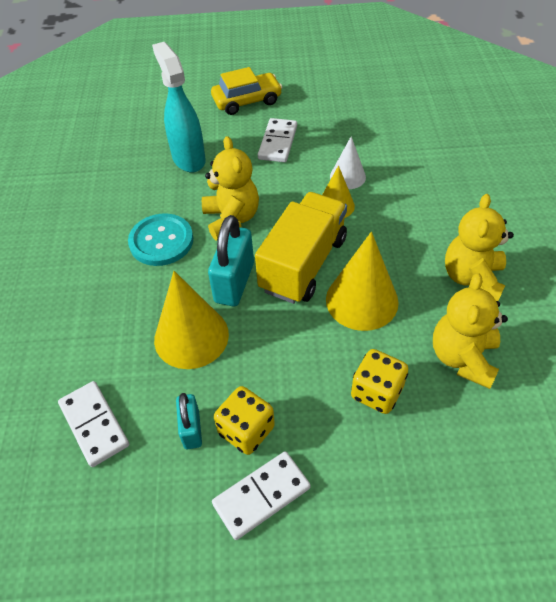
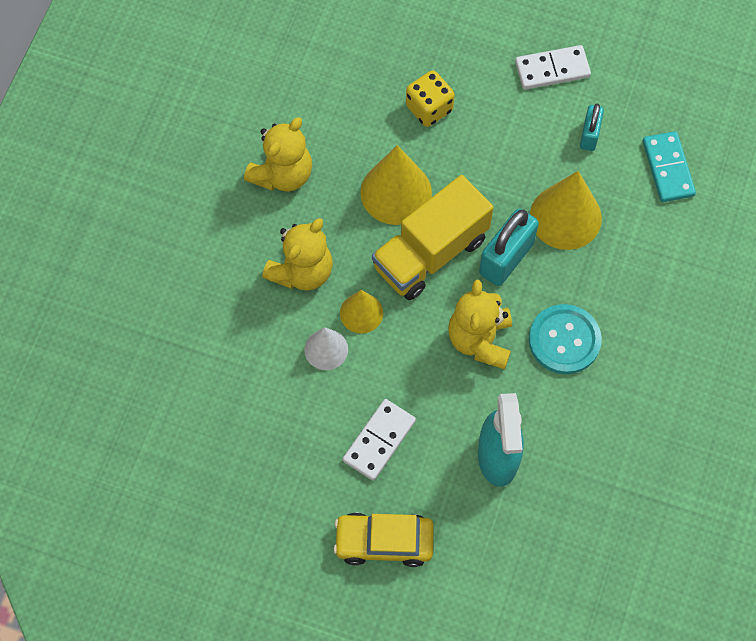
camera: 160 degrees left, 15 degrees up
(94, 424) = (667, 168): white domino -> turquoise domino
(246, 430) = (546, 118): yellow dice -> none
(462, 358) = (342, 108): yellow teddy bear -> yellow teddy bear (302, 271)

